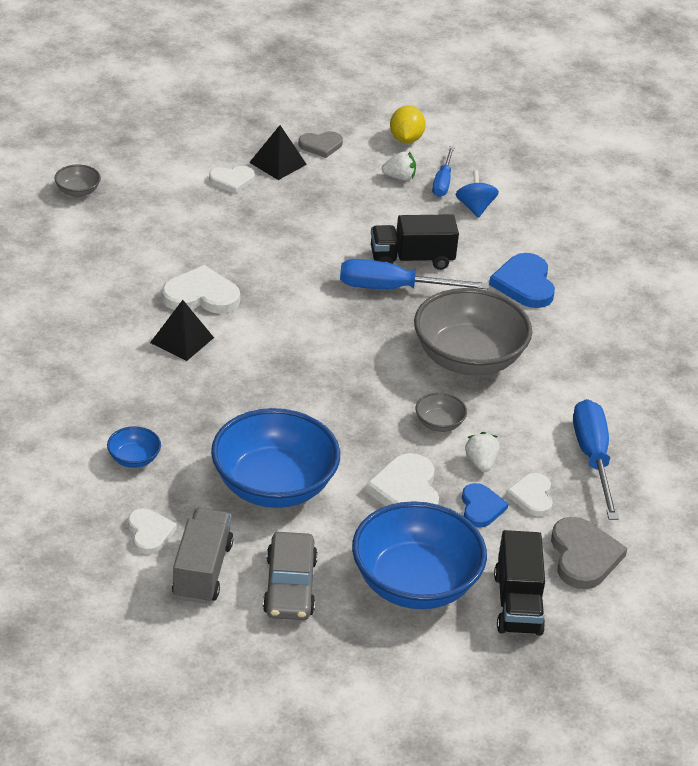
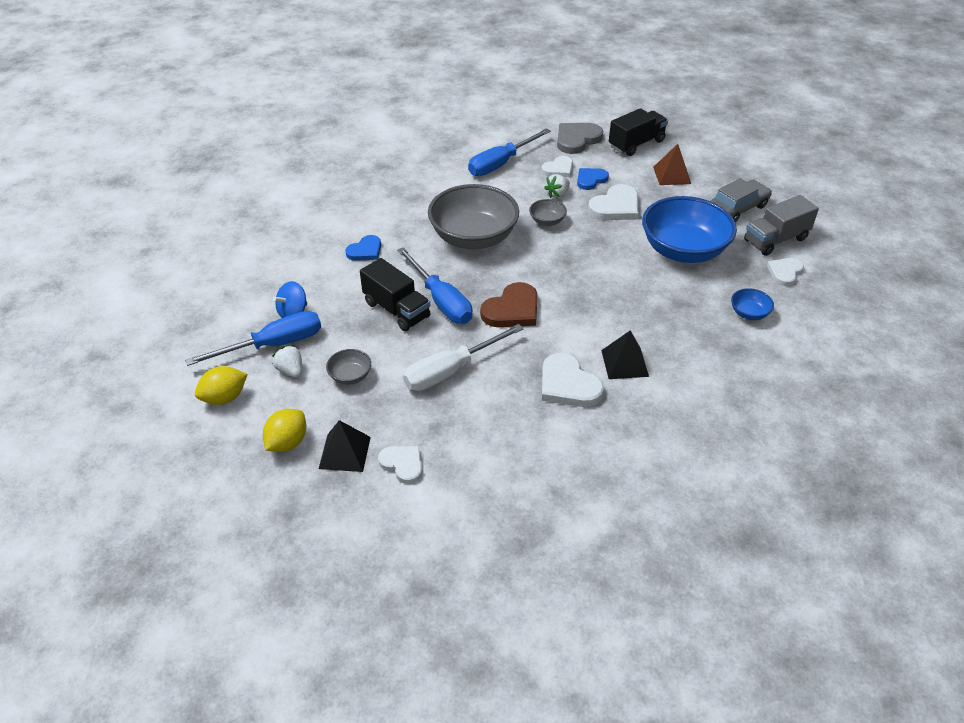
camera: 125 degrees left, 5 degrees up
(78, 191) = (536, 557): grey bowl -> grey bowl (350, 376)
(297, 248) = (451, 371): none -> white screwdriver
(321, 145) = (287, 442): grey heart -> yellow lemon
(330, 320) = (512, 310): none -> brown heart
(415, 583) = (672, 175): blue bowl -> brown pyramid
(442, 182) = (273, 345): blue screwdriver -> blue screwdriver, size x1.65
(524, 284) = (365, 251): blue heart -> blue heart, size x0.64

